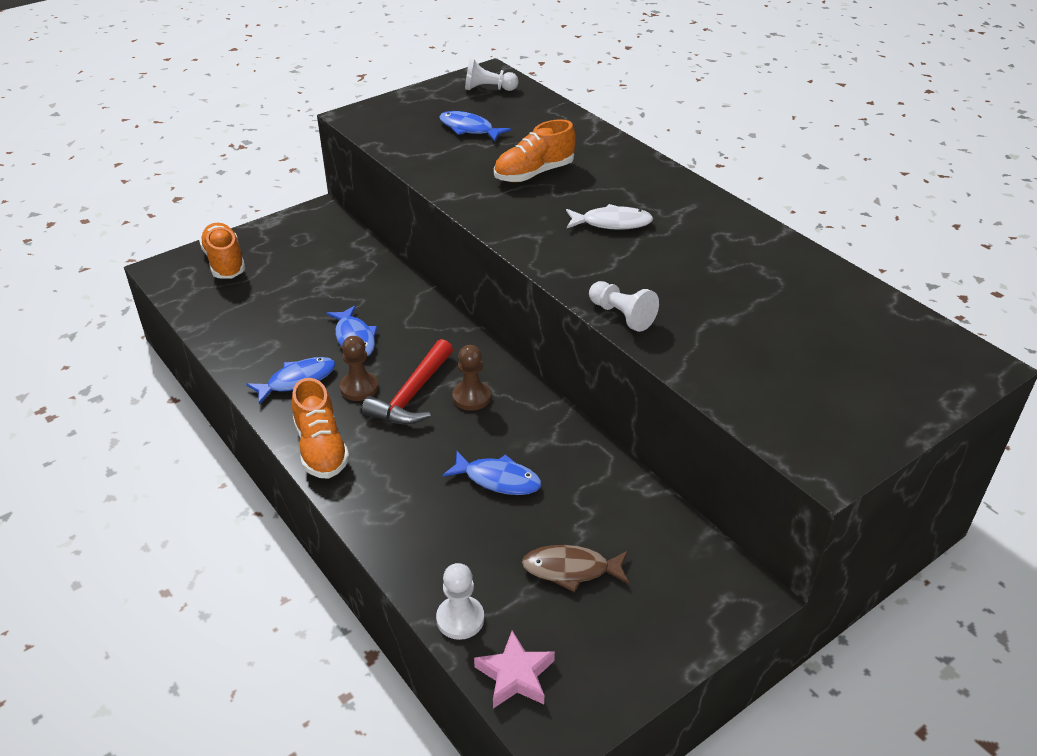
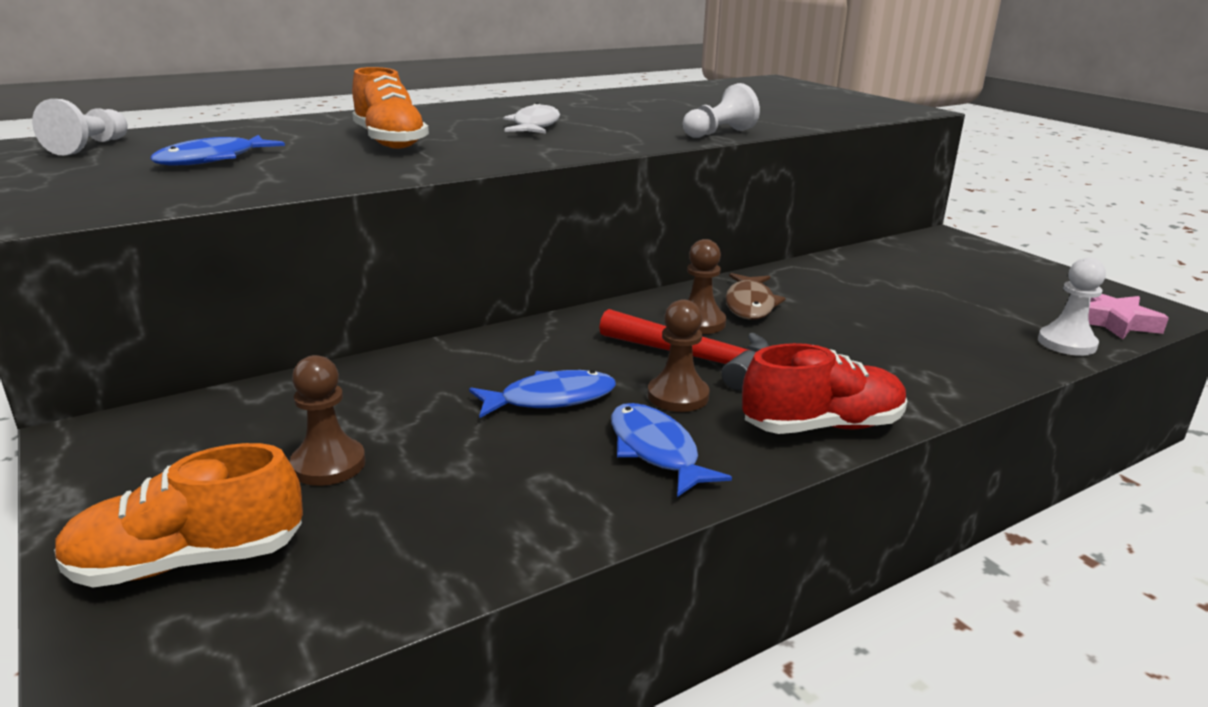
camera: 85 degrees left, 15 degrees down
(291, 279) = (328, 464): none -> brown pawn
(321, 448) = (822, 426): orange shoe -> red shoe
(498, 479) = (846, 316): blue fish -> none
(571, 569) = (961, 292): brown fish -> brown fish (750, 304)

